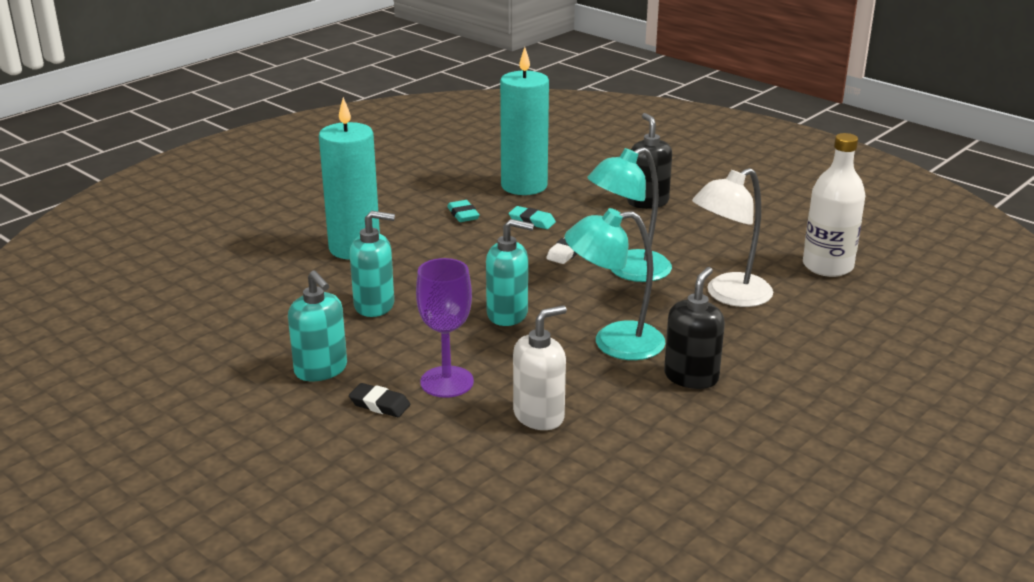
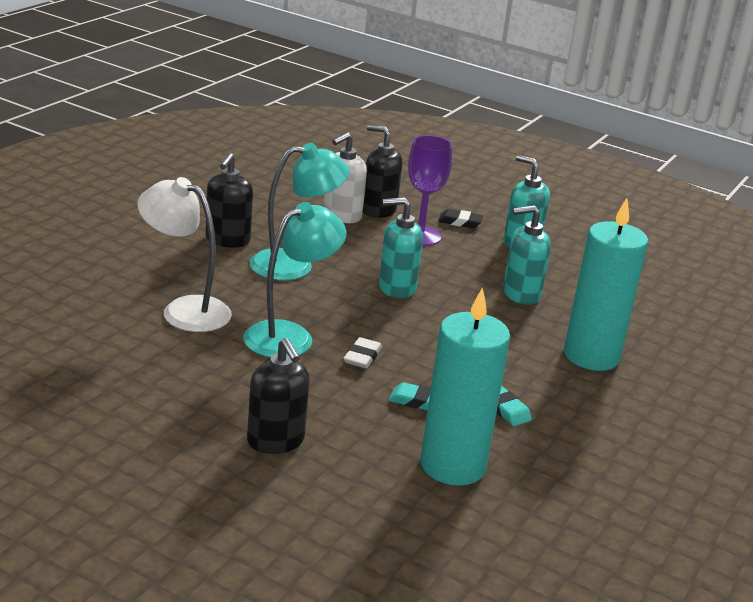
camera: 165 degrees right, 0 degrees up
(484, 426) = (378, 210): none -> black soap dispenser
(729, 295) = (184, 310): white lamp -> white lamp turned 105 degrees counterclockwise
(827, 266) = (64, 346): white bottle -> none

